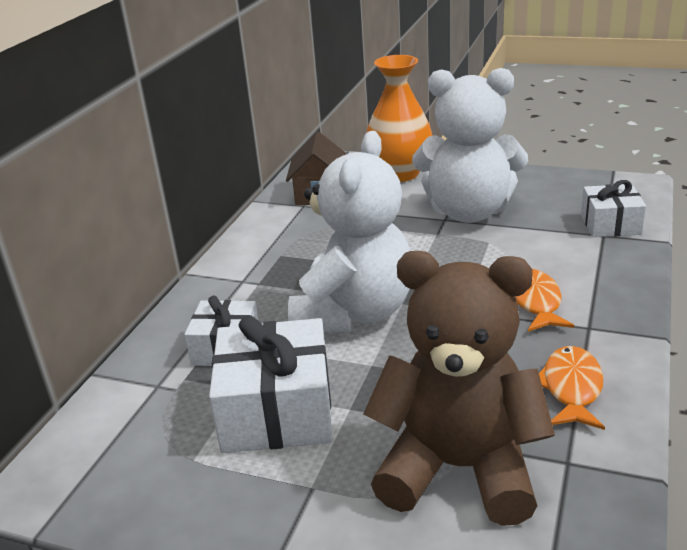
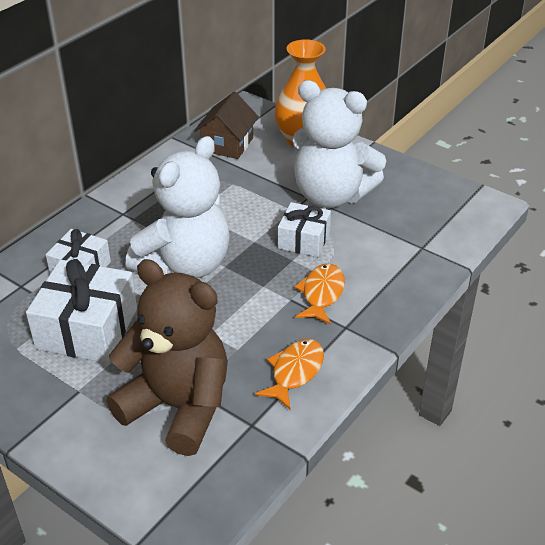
camera: 15 degrees right, 10 degrees up
(610, 224) = (435, 239): white gift -> white gift (304, 240)

